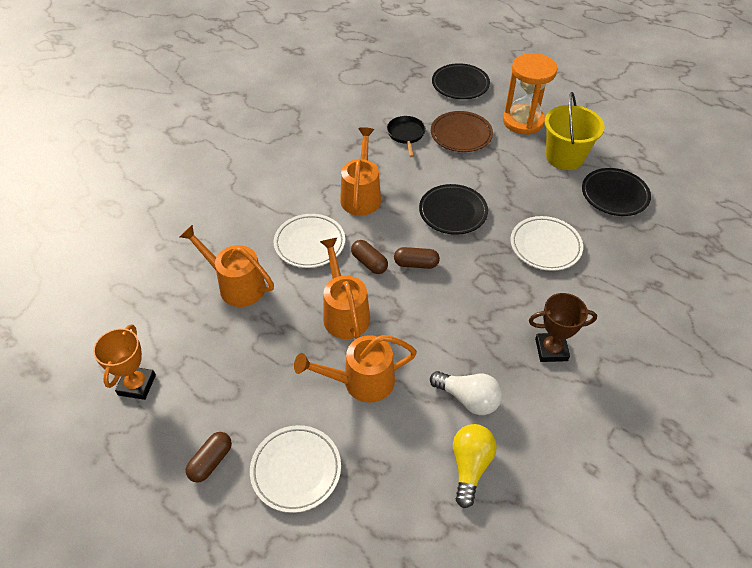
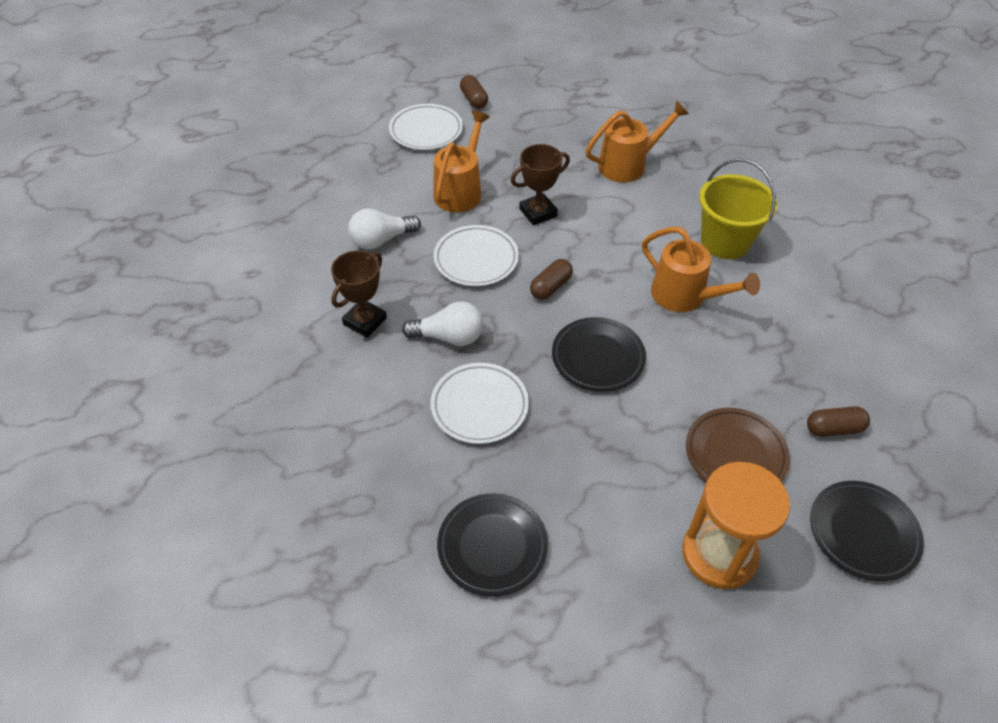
camera: 125 degrees right, 0 degrees up
(137, 385) = (571, 88): orange trophy -> none
(309, 243) = (642, 227): white plate -> white plate (476, 259)
(344, 312) = (538, 212): orange watering can -> brown trophy
(369, 263) = (581, 255): brown capsule -> brown capsule (834, 429)
(406, 134) = (773, 395): black pan -> none
(470, 466) = (332, 210): yellow light bulb -> none
(513, 292) = (449, 337): none -> white light bulb
(564, 157) = (605, 546): yellow bucket -> yellow bucket (725, 242)

